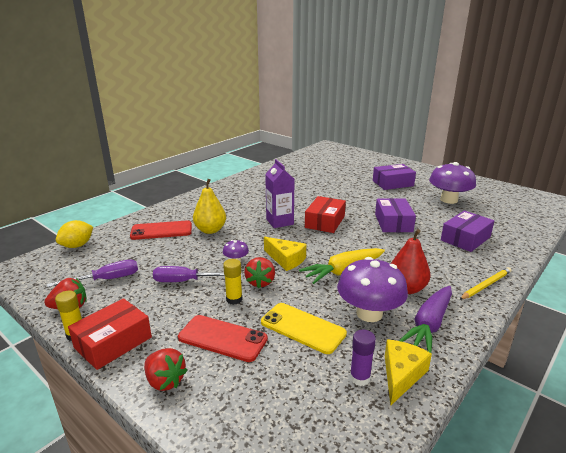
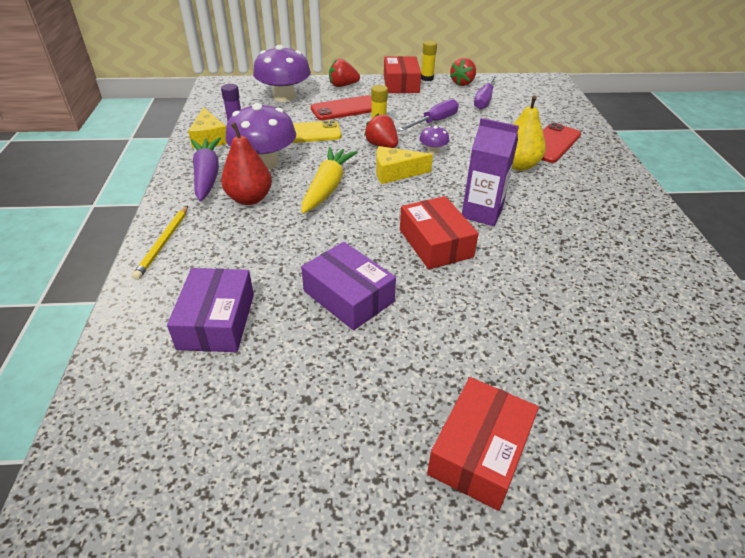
camera: 135 degrees right, 15 degrees up
(77, 245) = (566, 105): yellow lemon -> none
(393, 183) = (479, 451): purple box -> red box
(449, 200) = (306, 453): purple mushroom -> purple mushroom (284, 97)

